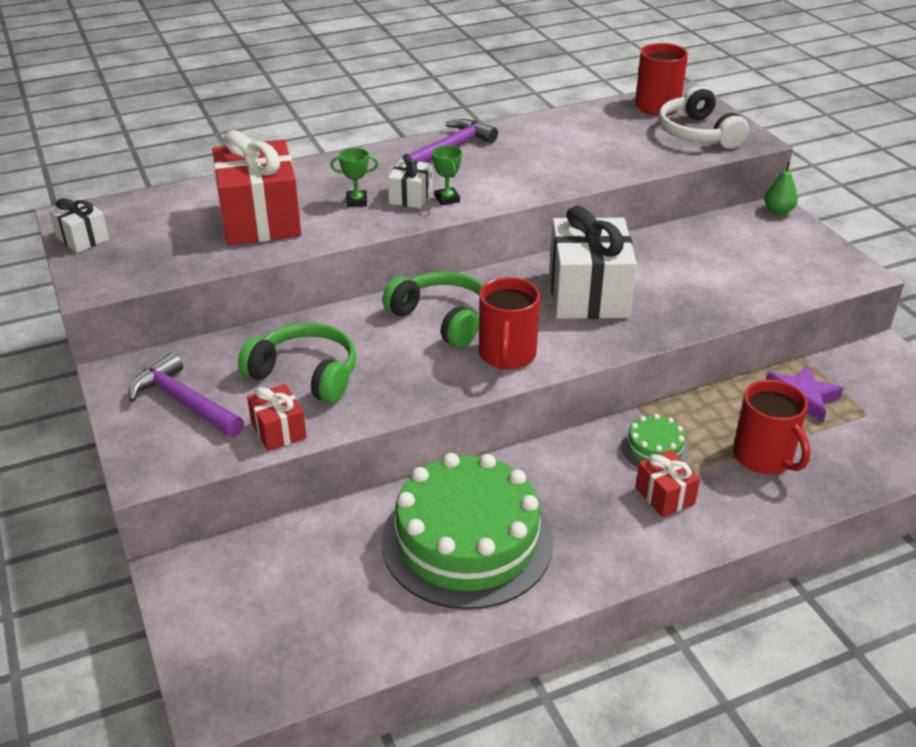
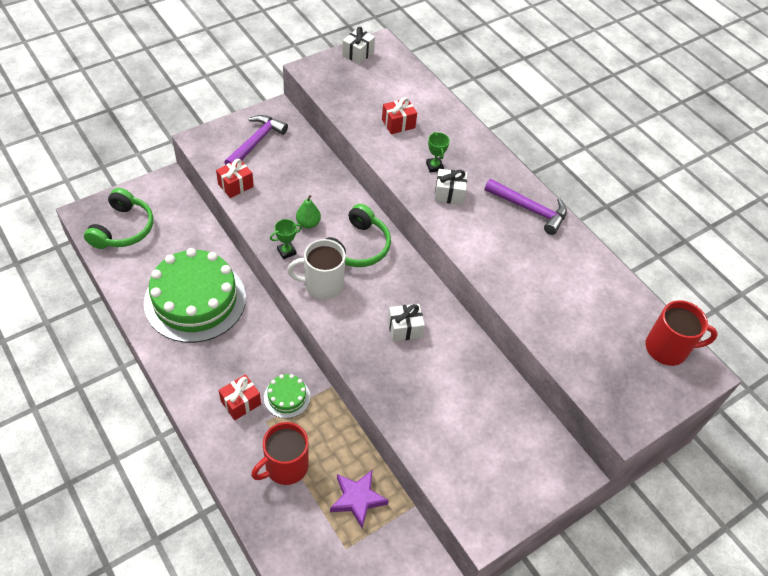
camera: 75 degrees right, 15 degrees up
(260, 219) = (398, 124): red gift -> red gift, size x0.48
(305, 374) = (287, 188): green headphones -> green headphones (123, 229)
(447, 199) = (451, 214): green trophy -> green trophy (286, 251)
(507, 355) = (322, 285): red mug -> white mug
(588, 294) = (404, 329): white gift -> white gift, size x0.48
(698, 133) = (622, 380): white headphones -> none
(778, 211) = (573, 472): green pear -> green pear (308, 223)

